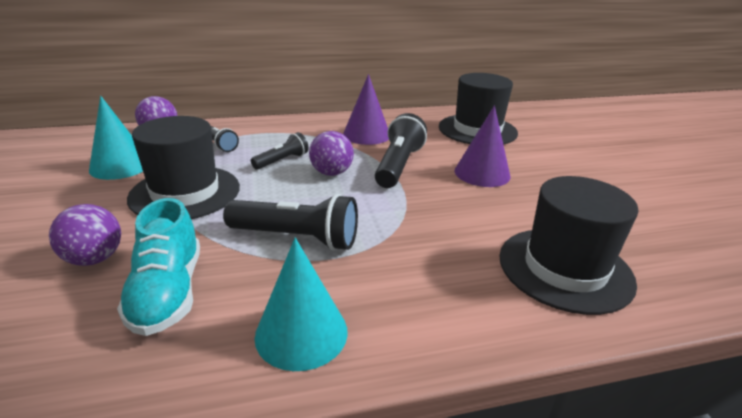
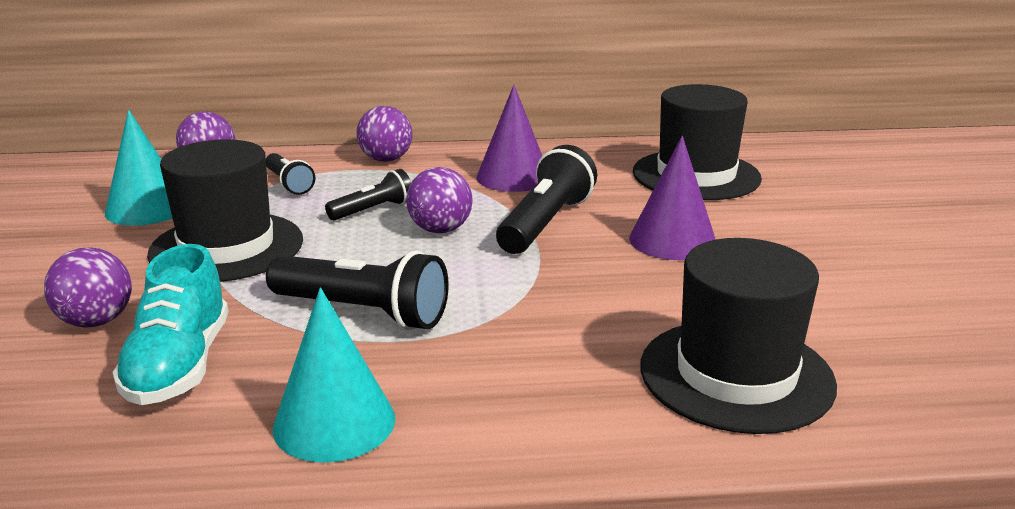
camera: 10 degrees right, 5 degrees down
(280, 125) = (386, 159): none -> purple ball

